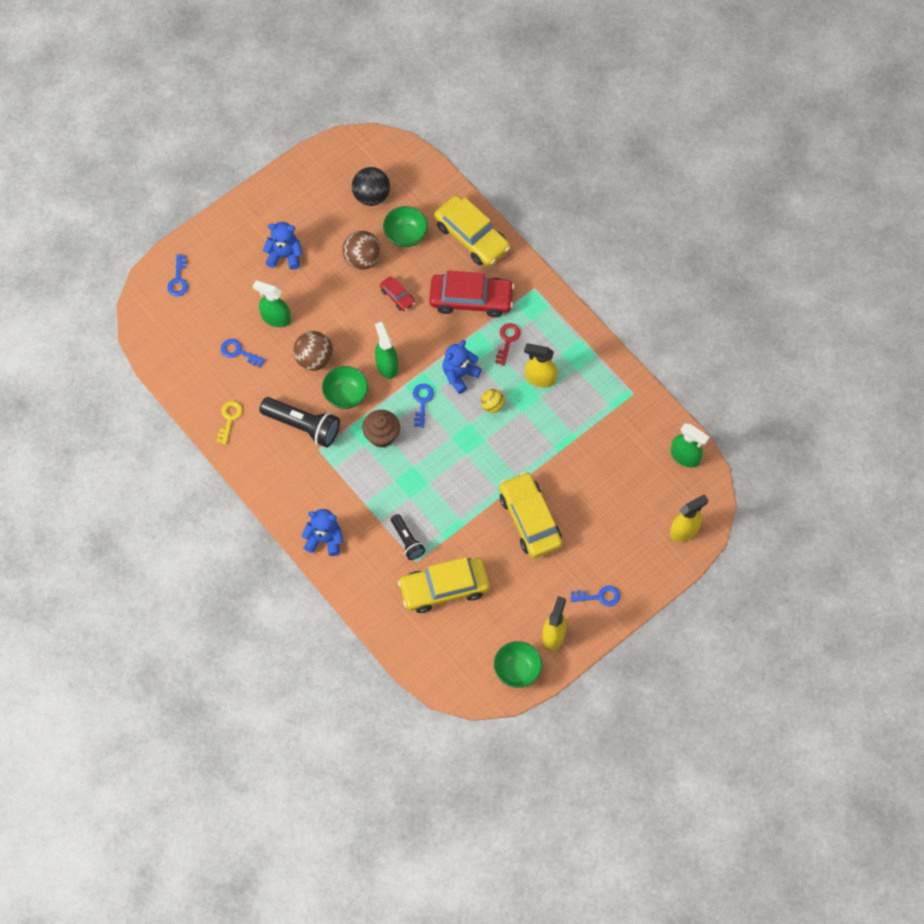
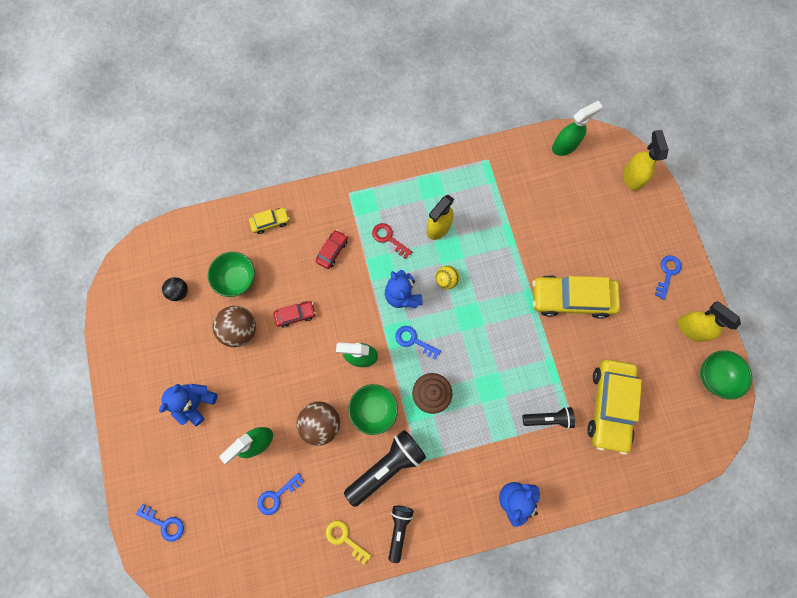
camera: 65 degrees left, 10 degrees up
(256, 457) = (399, 529): none -> black flashlight
(371, 196) = (179, 292): black ball -> black ball, size x0.59
(471, 299) = (332, 251): red car -> red car, size x0.48
(472, 236) = (270, 222): yellow car -> yellow car, size x0.48

